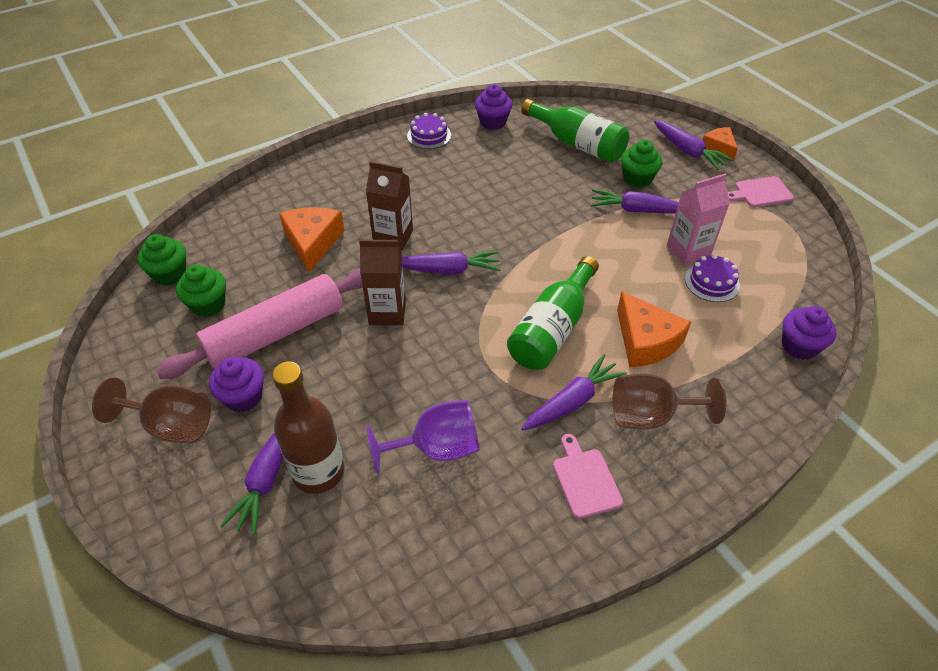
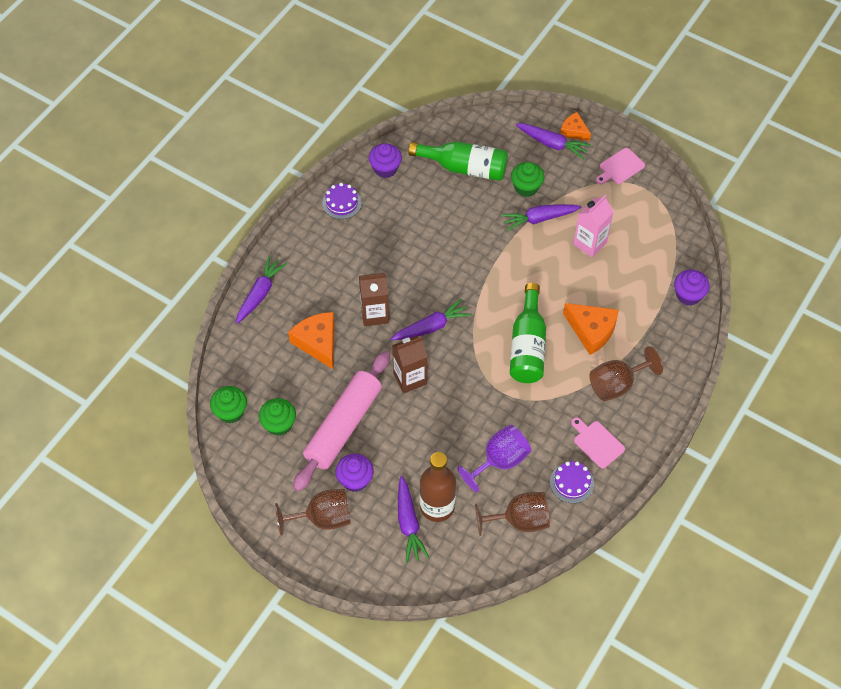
camera: 25 degrees left, 10 degrees up
(416, 540) = (519, 520): none -> brown goblet
(572, 401) = (565, 394): purple carrot -> purple carrot (260, 294)
(712, 282) = (615, 264): purple cake -> purple cake (571, 482)

